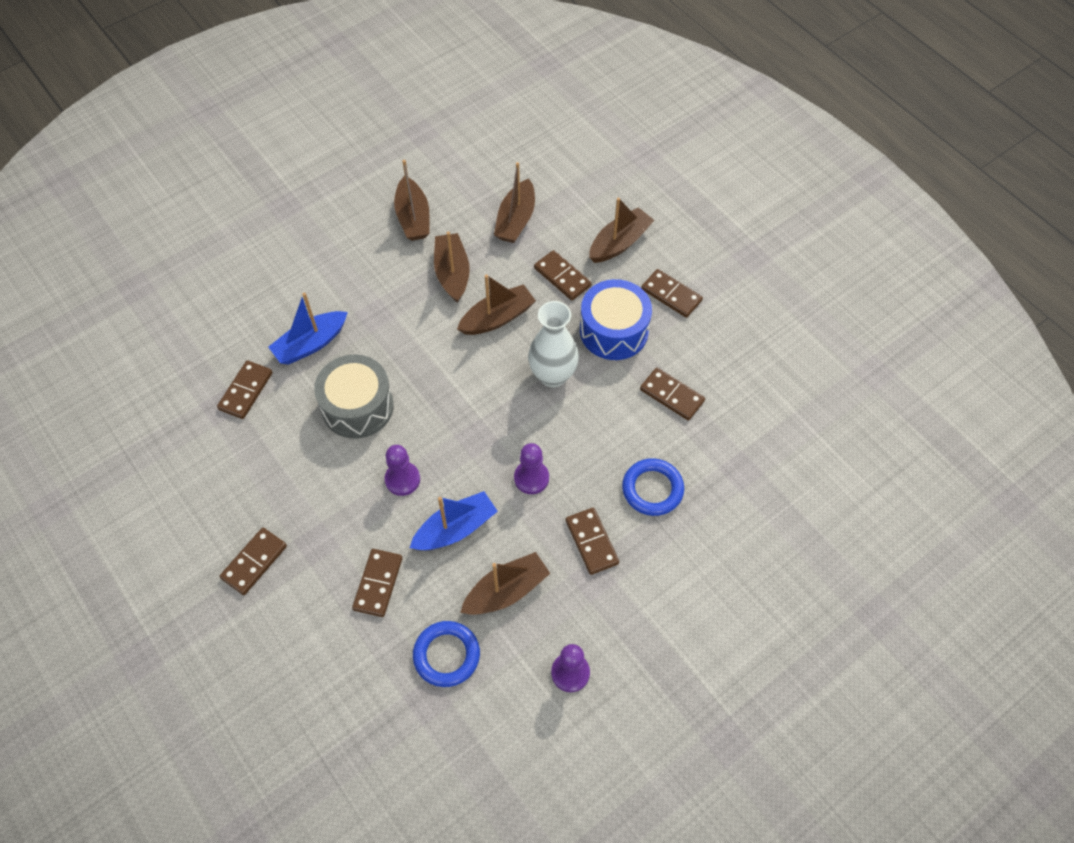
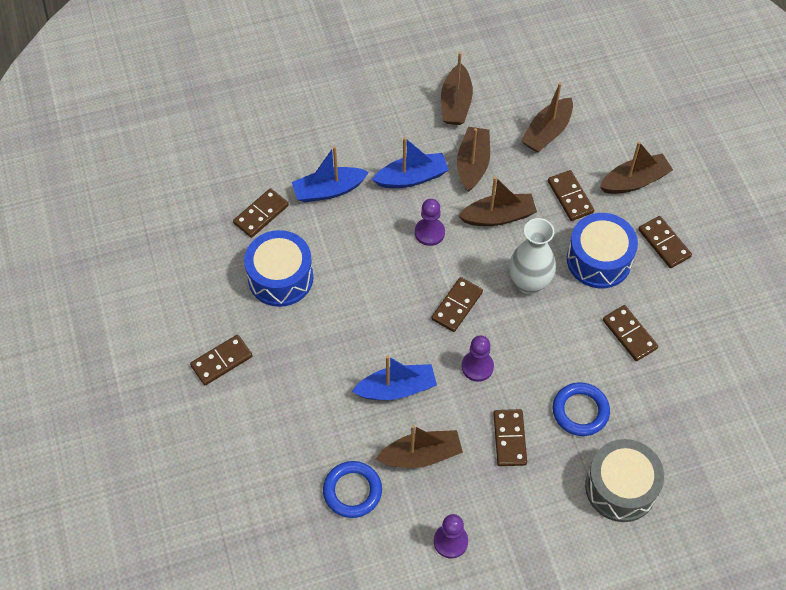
camera: 20 degrees right, 0 degrees up
(289, 451) = (280, 277): none -> blue drum
(357, 407) = (350, 257): grey drum -> grey drum (620, 487)
(378, 584) = (316, 413): brown domino -> brown domino (457, 306)
(394, 305) = (412, 177): none -> blue boat
(402, 479) = (366, 332): purple pawn -> purple pawn (429, 232)

